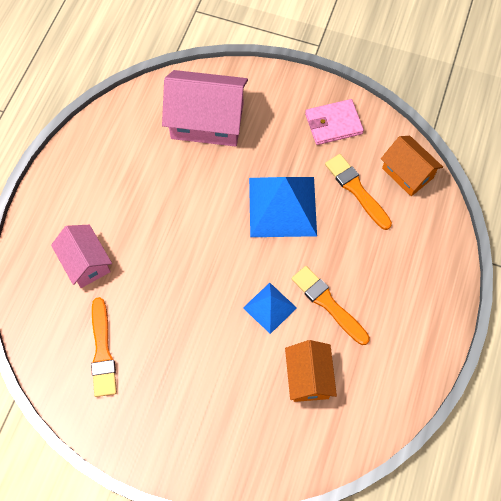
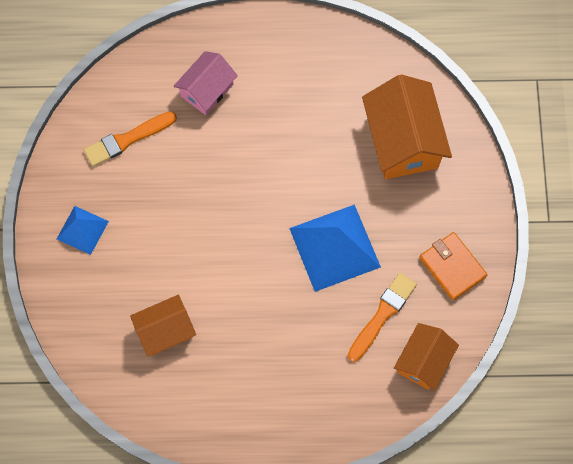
camera: 70 degrees right, 5 degrees up
(207, 121) = (402, 141): pink house -> orange house
(269, 308) = (222, 271): blue pyramid -> blue pyramid (82, 230)
(328, 303) = (246, 325): orange brush -> none
(333, 124) = (452, 267): pink wallet -> orange wallet

